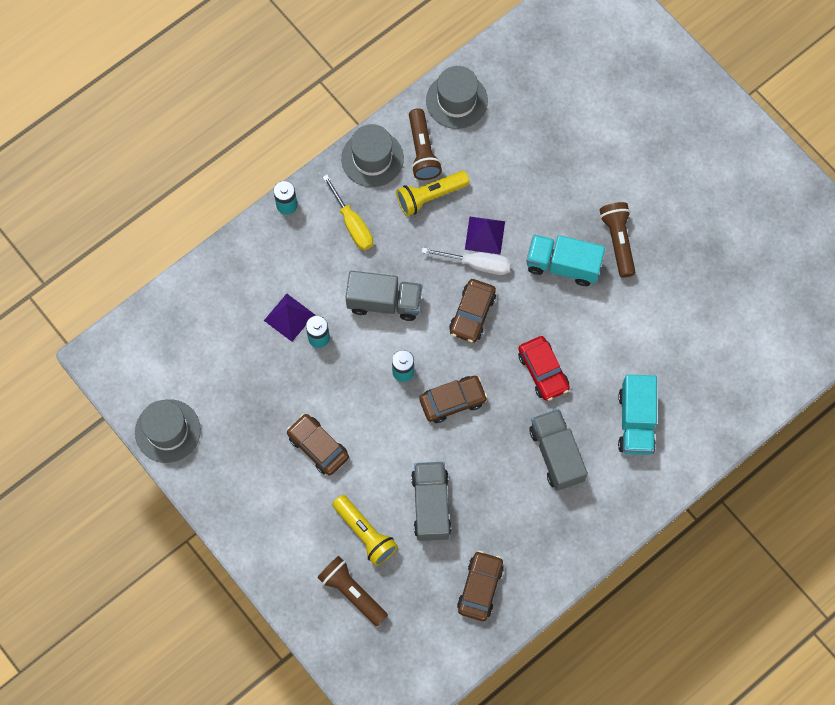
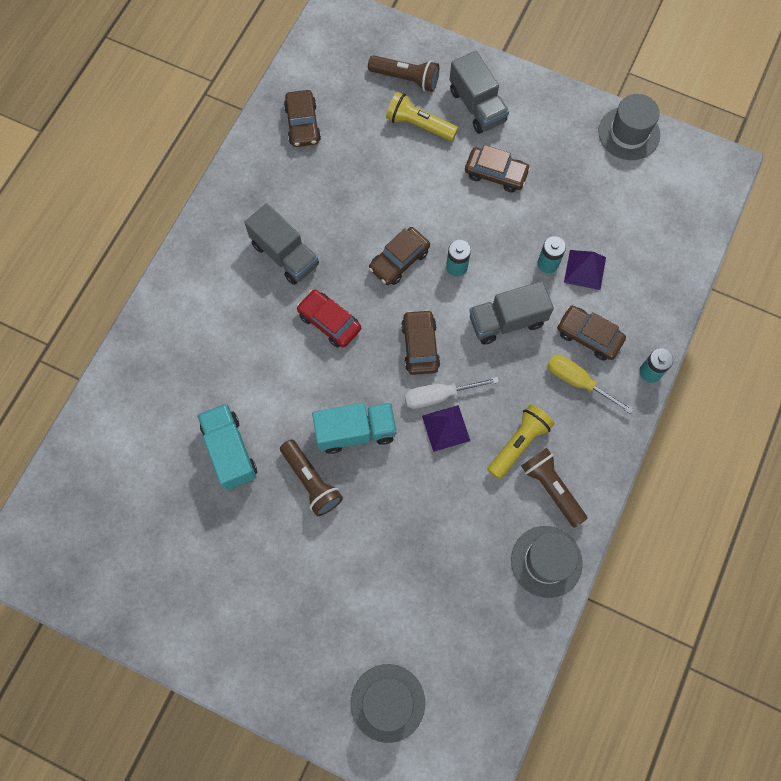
camera: 155 degrees right, 0 degrees up
(320, 257) = (588, 336): none -> brown car
(372, 158) = (596, 457): grey hat -> grey hat (387, 702)
(431, 505) = (375, 168): grey truck -> grey truck (477, 106)
(636, 421) = (224, 313): turquoise truck -> turquoise truck (230, 451)

